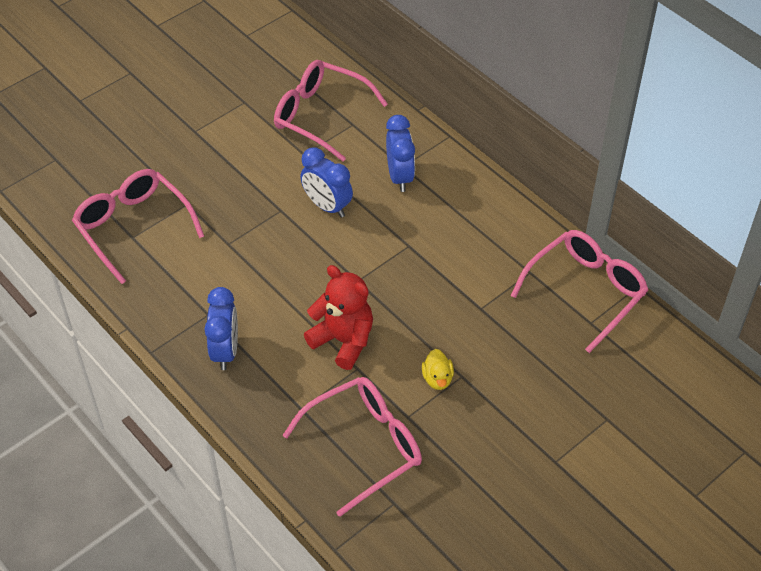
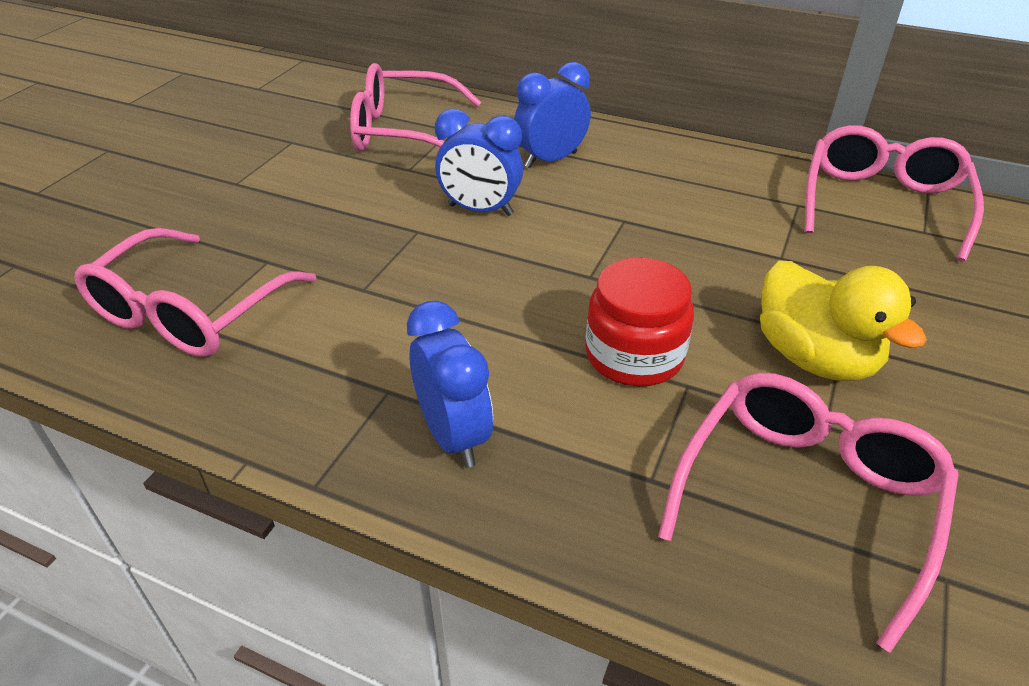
camera: 25 degrees left, 10 degrees down
(133, 227) = (189, 312): pink glasses -> pink glasses turned 90 degrees counterclockwise
(343, 340) = (634, 355): red teddy bear -> red jar
(399, 177) = (551, 160): blue clock -> blue clock turned 90 degrees counterclockwise
(437, 379) = (814, 357): yellow duck -> yellow duck, size x1.97

